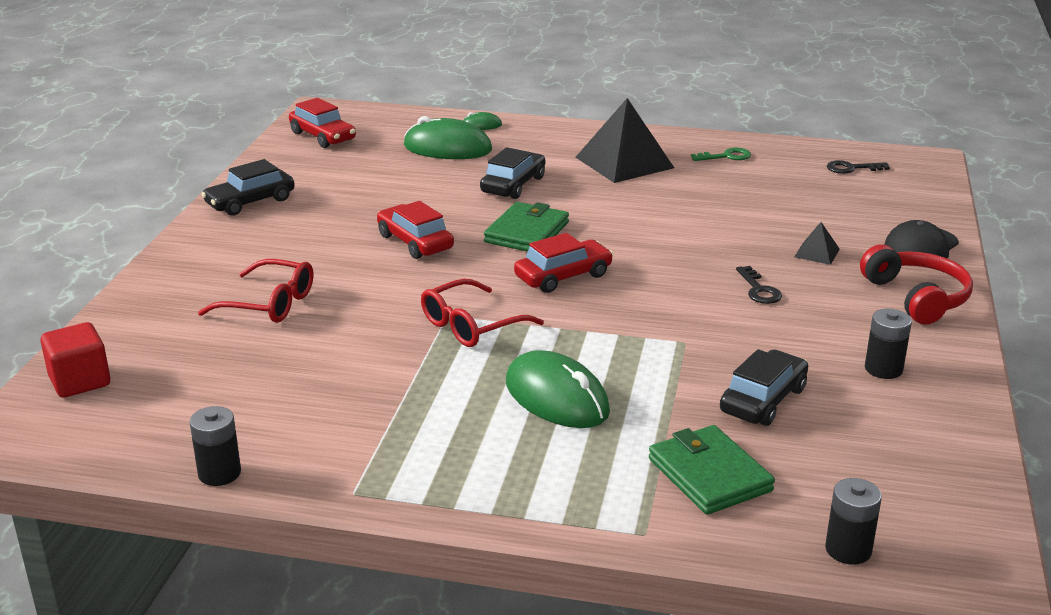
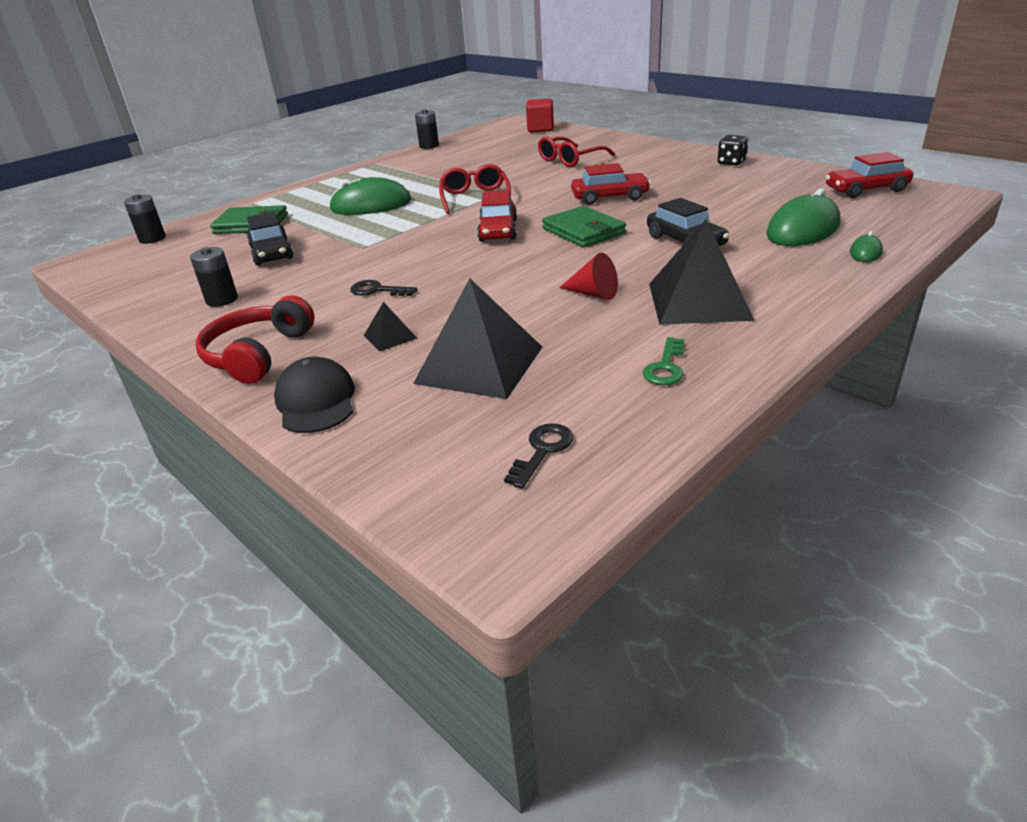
camera: 125 degrees right, 5 degrees up
(250, 202) = (731, 162): black car -> black dice
(654, 198) = (593, 294): none -> red cone
(802, 208) = (479, 364): none -> black pyramid
(917, 297) = (257, 354): red headphones -> red headphones turned 90 degrees clockwise

